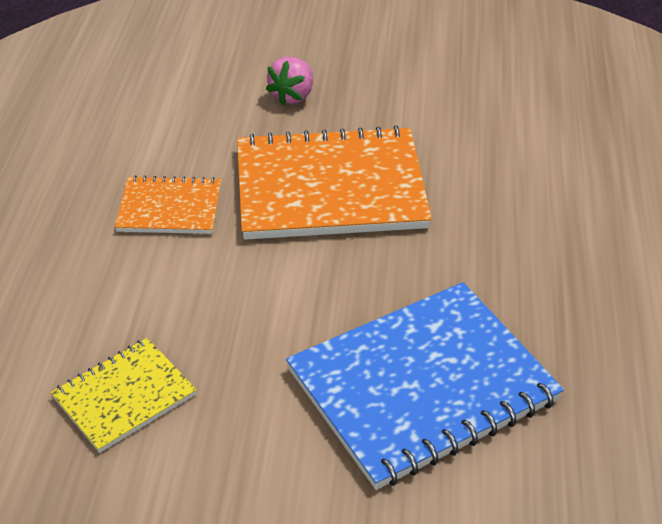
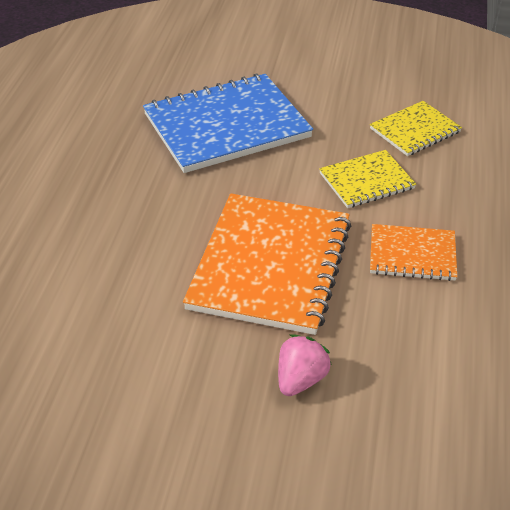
camera: 175 degrees left, 0 degrees up
(211, 300) = (366, 181): none -> yellow notebook
(330, 188) = (270, 265): orange notebook -> orange notebook turned 75 degrees counterclockwise

